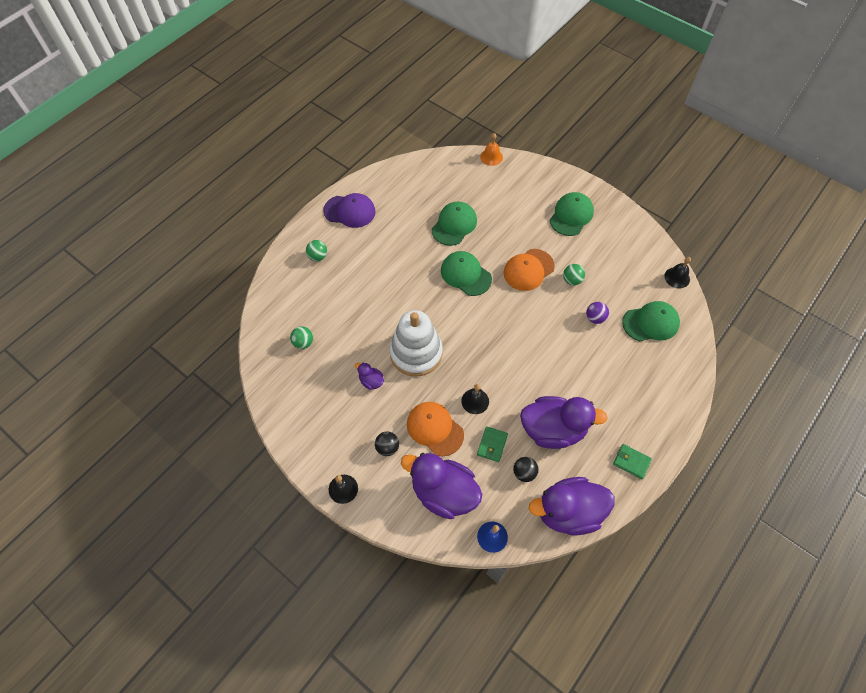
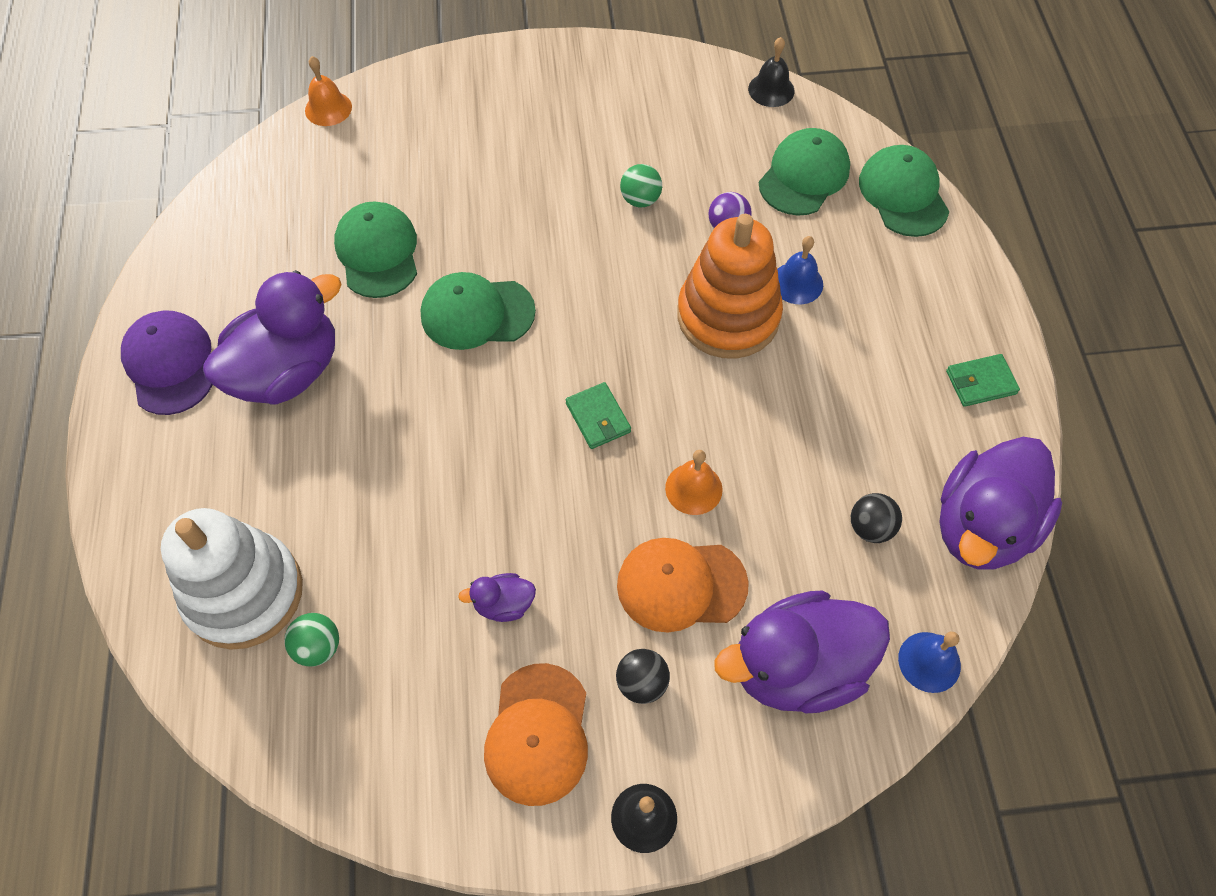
camera: 45 degrees left, 0 degrees up
(318, 256) = (189, 483): green ball -> none
(350, 211) = (170, 364): purple cap -> purple cap turned 75 degrees counterclockwise
(416, 353) = (528, 496): white stacking toy -> white stacking toy (244, 593)
(475, 401) = (693, 488): black bell -> orange bell
(492, 445) = (786, 530): green wallet -> green wallet (598, 417)
(528, 270) = (564, 232): orange cap -> orange cap (538, 734)
(553, 430) = (841, 431): purple duck -> purple duck (287, 372)
(557, 351) = (728, 316): none -> orange stacking toy
(571, 215) = (541, 109): green cap -> green cap (903, 194)
(599, 362) = (797, 283): none -> blue bell

